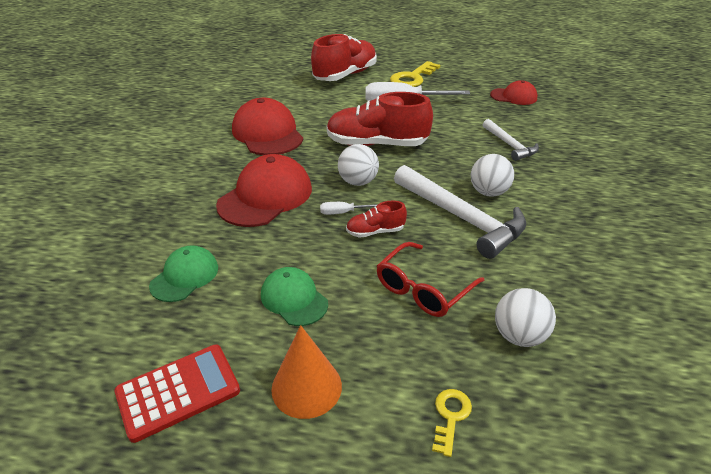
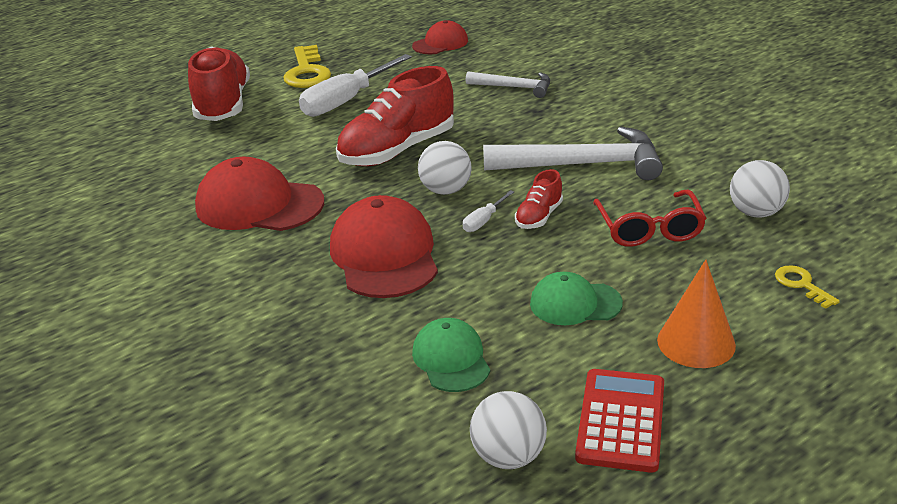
camera: 45 degrees left, 5 degrees down
(488, 192) = (567, 133): white ball -> white ball (508, 456)

